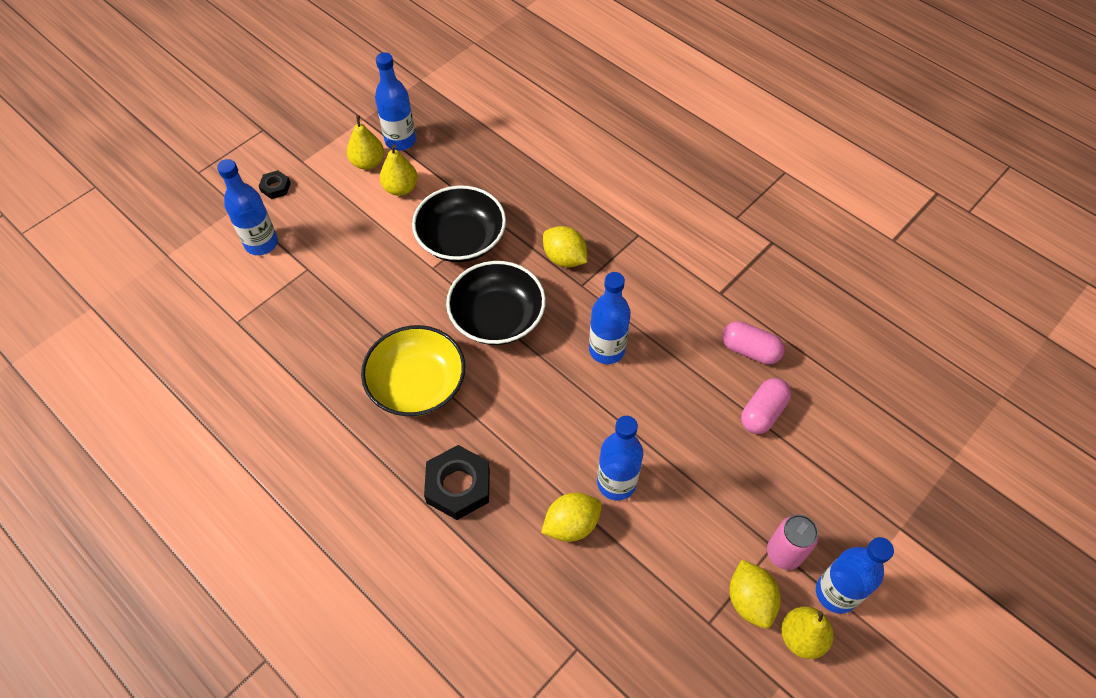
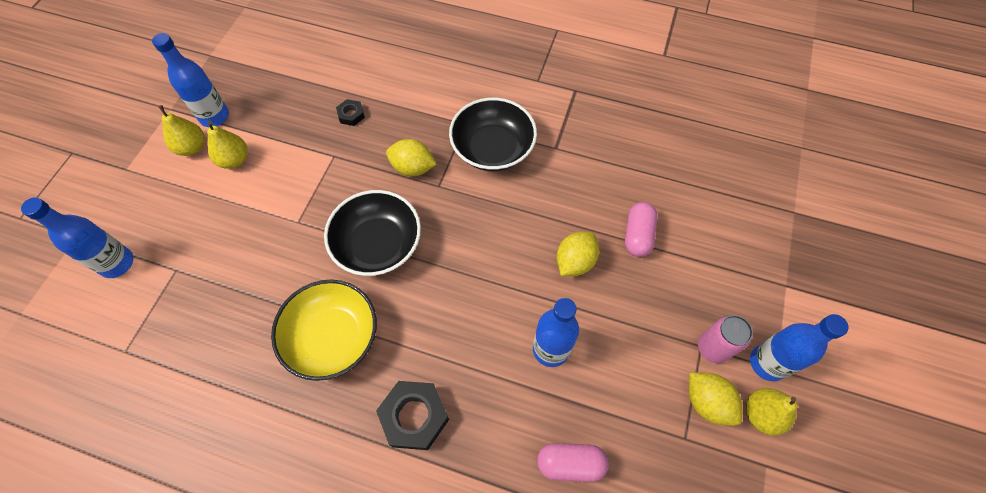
camera: 25 degrees left, 5 degrees up
(275, 187) = (108, 203): black nut -> black nut (351, 115)
(461, 239) = (312, 186): black bowl -> black bowl (493, 148)
(571, 525) = (531, 405): yellow lemon -> yellow lemon (575, 261)
(606, 350) = (486, 234): blue bottle -> none
(750, 350) = (602, 187): pink capsule -> pink capsule (570, 463)

